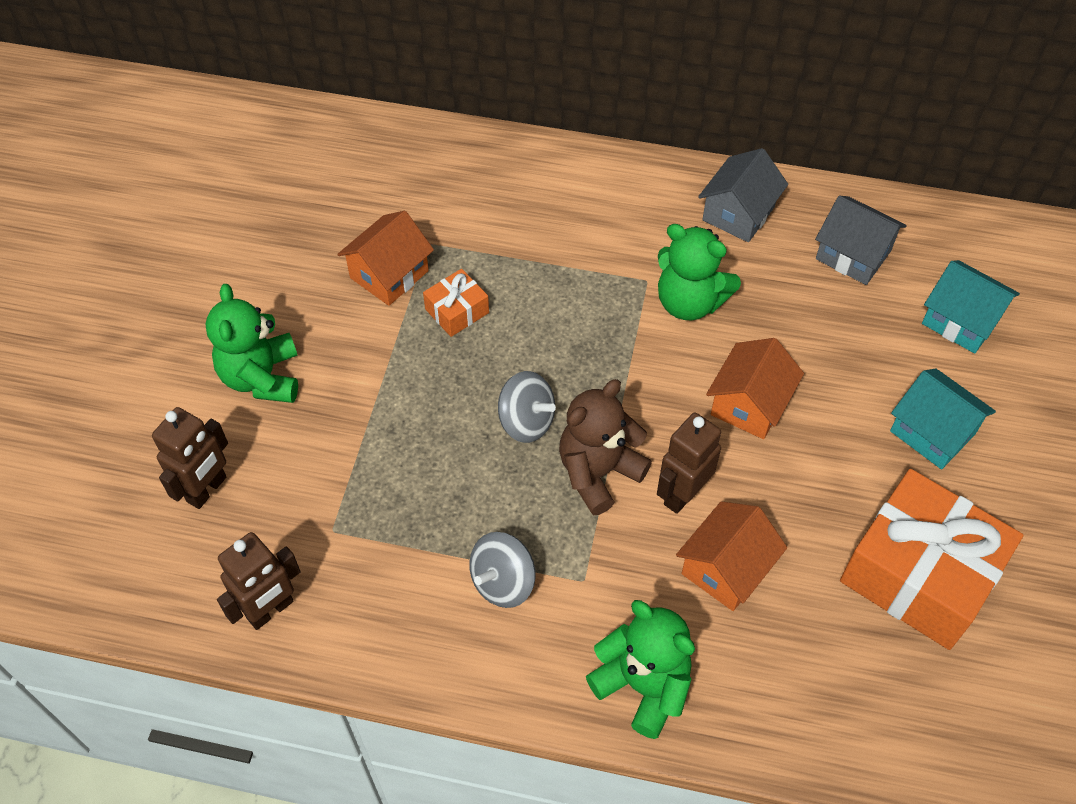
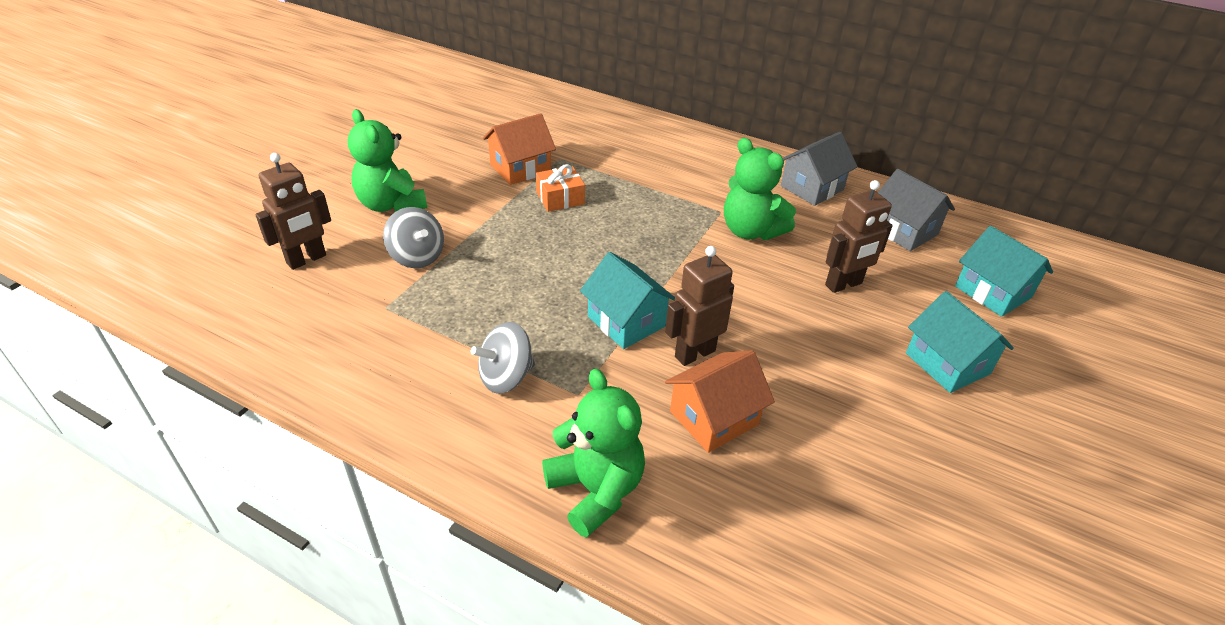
camera: 15 degrees right, 15 degrees down
(262, 377) = (391, 204): green teddy bear -> green teddy bear turned 45 degrees counterclockwise
(270, 610) = (302, 347): brown robot -> brown robot (844, 284)
(526, 421) = (581, 275): grey spinning top -> grey spinning top (417, 256)
(598, 472) = (626, 321): brown teddy bear -> turquoise house
(749, 404) = (779, 306): orange house -> none
(919, 574) = (907, 471): orange gift -> none

